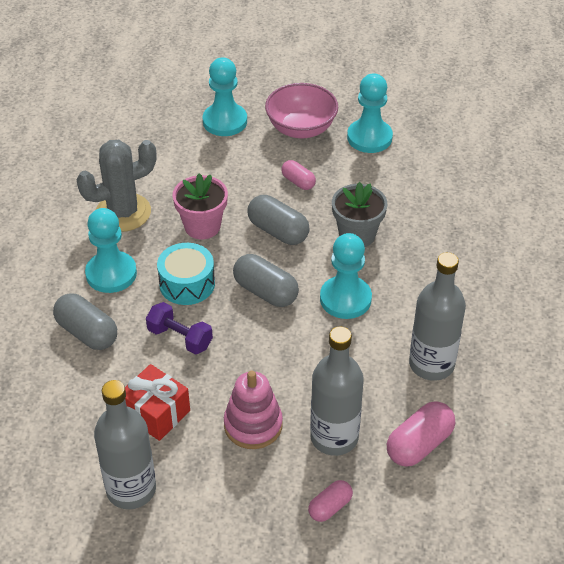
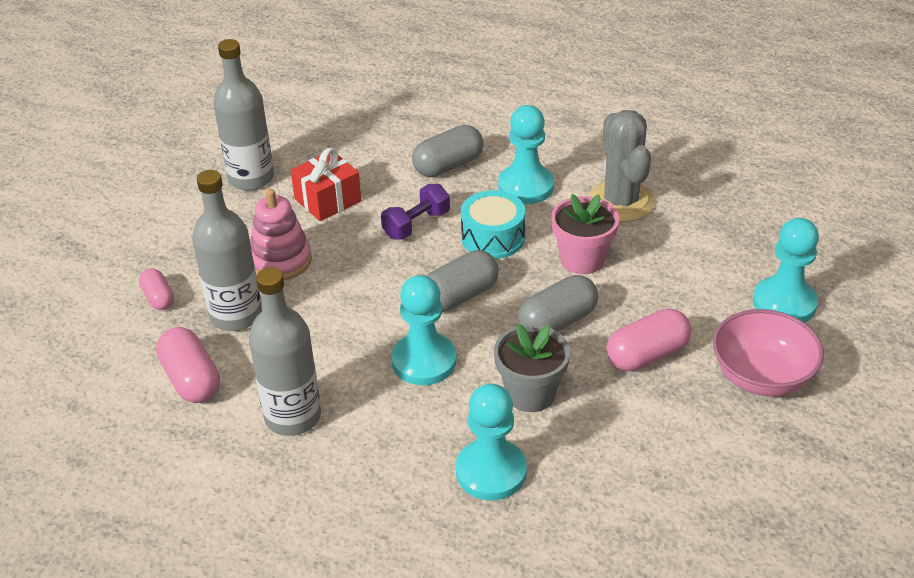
camera: 105 degrees right, 5 degrees down
(298, 182) = (647, 355): pink capsule -> pink capsule, size x1.65
(369, 138) = (732, 449): turquoise pawn -> turquoise pawn (491, 472)

